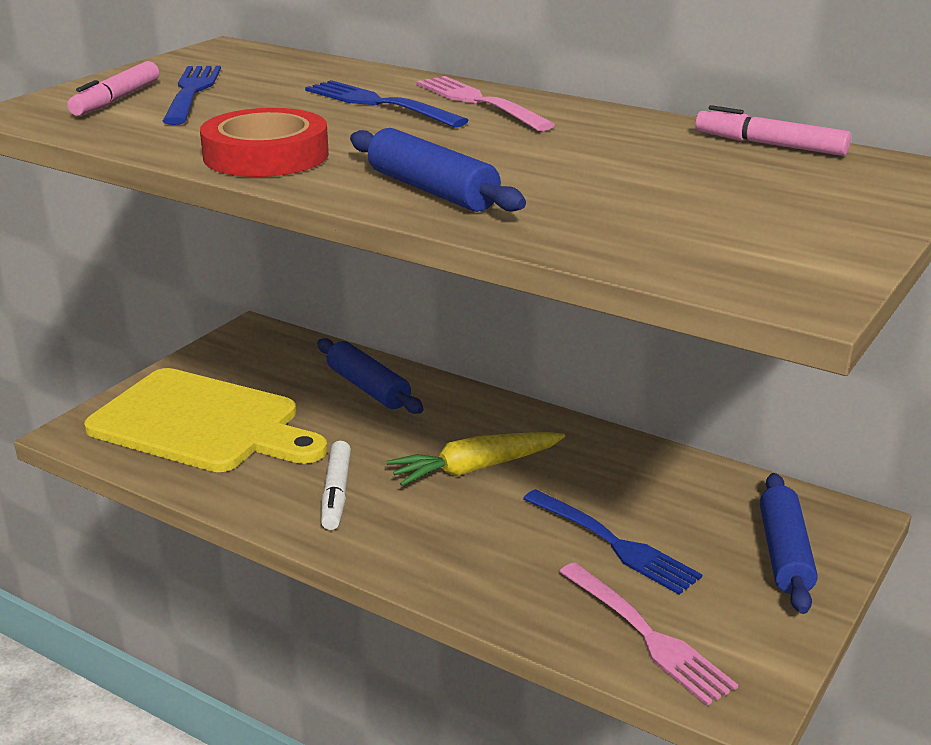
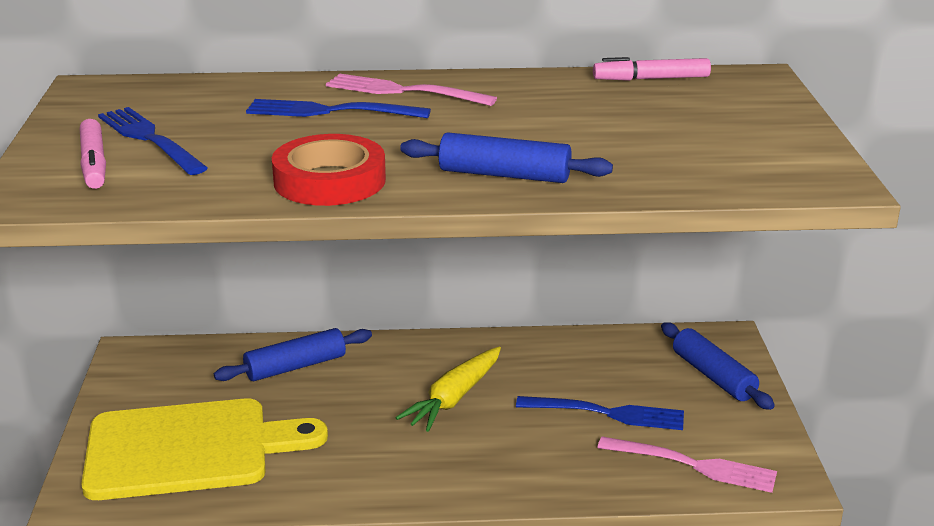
camera: 35 degrees left, 0 degrees up
(336, 493) = (373, 459): white marker -> none
(368, 388) = (295, 366): blue rolling pin -> blue rolling pin turned 45 degrees counterclockwise

